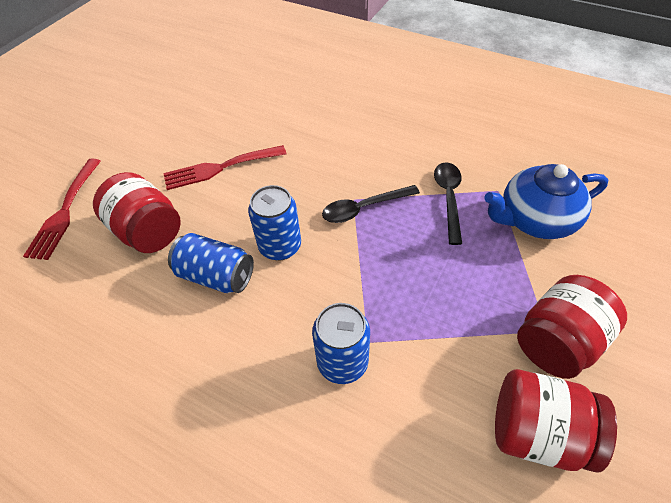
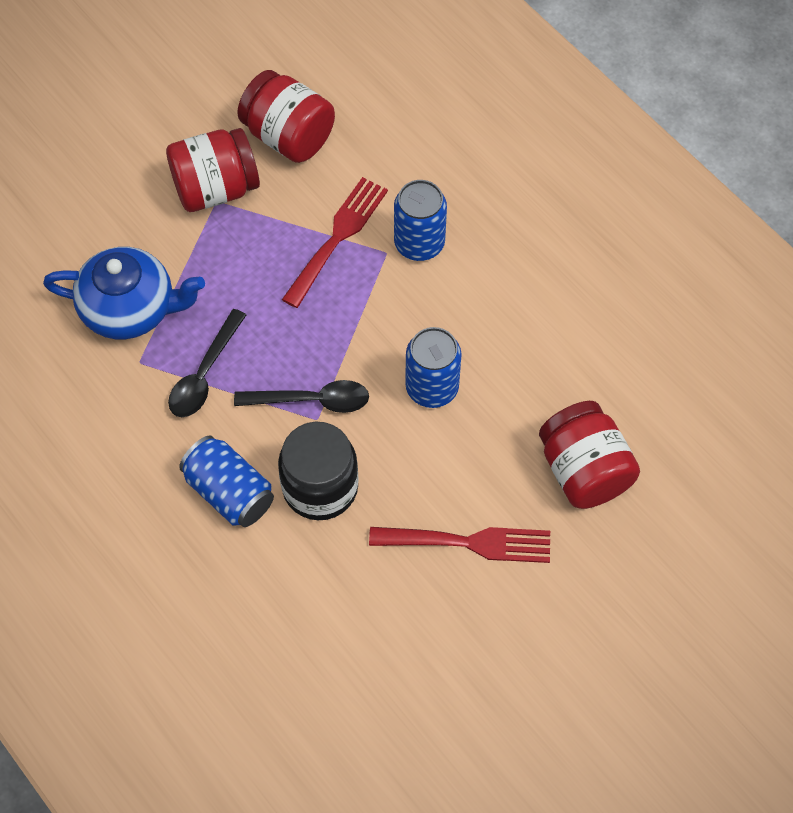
camera: 160 degrees left, 10 degrees up
(65, 212) = (690, 548): red fork -> red fork (337, 237)
(216, 275) = (515, 378): blue can -> blue can (229, 492)
(329, 164) = (320, 487): none -> black jar

